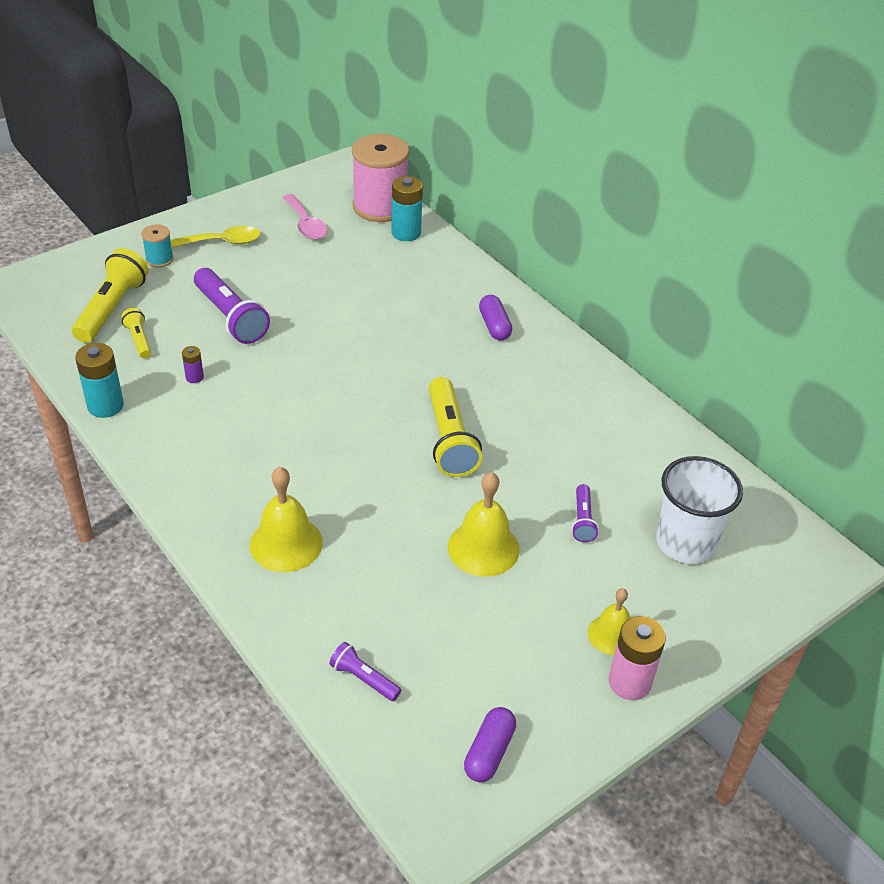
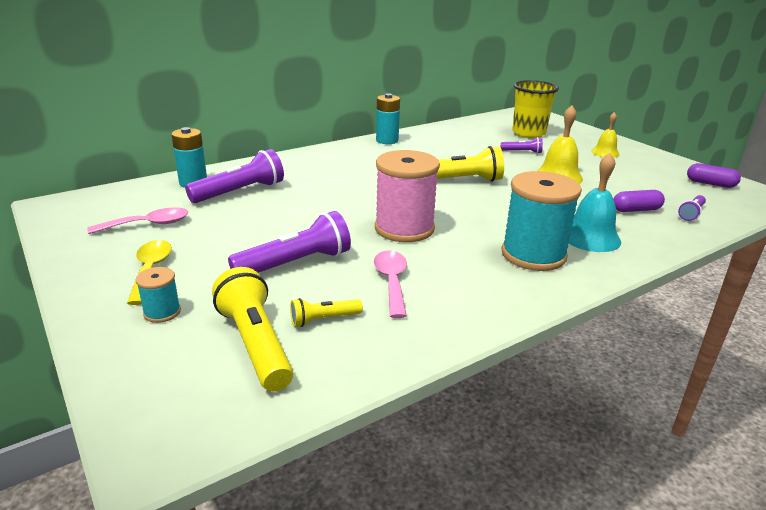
camera: 85 degrees left, 15 degrees down
(105, 406) = (441, 336): turquoise battery -> turquoise battery (387, 140)
(112, 309) = (255, 344): yellow flashlight -> yellow flashlight turned 45 degrees clockwise
(194, 377) = (391, 282): purple battery -> pink spoon
(243, 484) = (533, 255): none -> turquoise spool
(286, 543) = (590, 237): yellow bell -> turquoise bell
(380, 207) = (143, 191): pink spool -> pink spool (404, 228)
(386, 266) = (240, 192): none -> purple flashlight
(494, 326) = (334, 161): purple capsule -> purple capsule (636, 210)
(629, 682) = (634, 152): pink battery -> none
(685, 542) = (528, 133): white cup -> yellow cup

